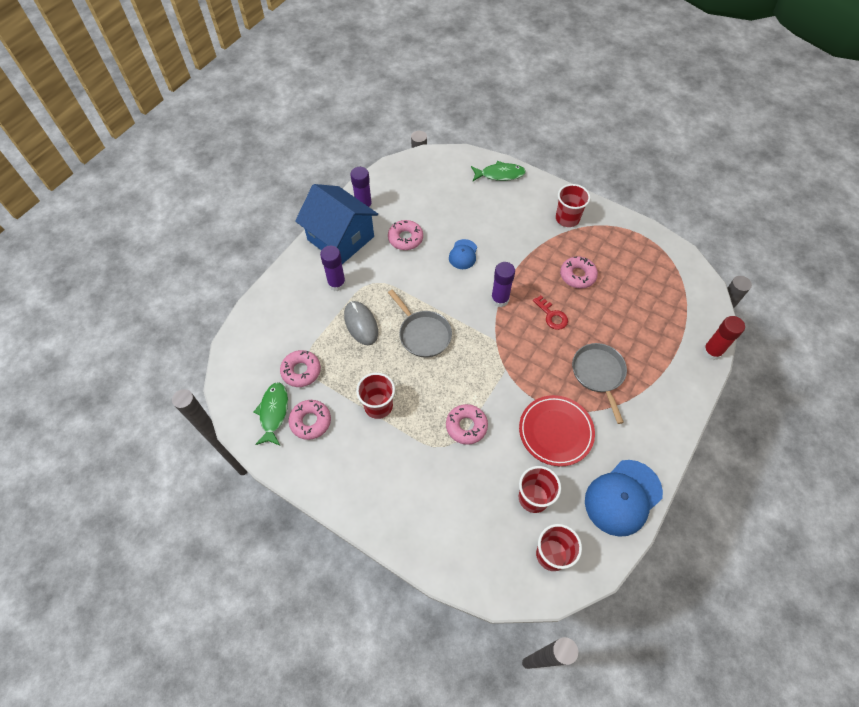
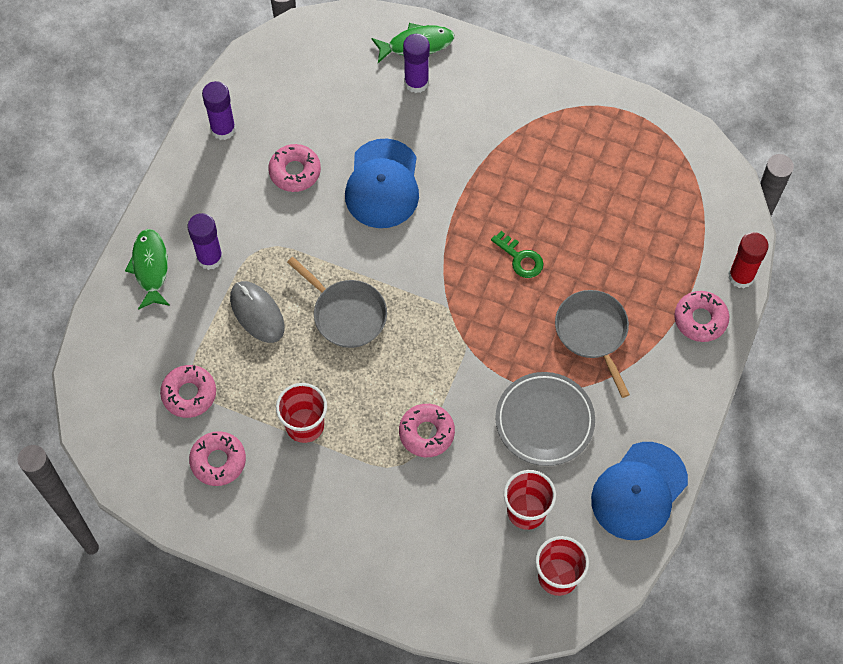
camera: 10 degrees left, 5 degrees up
(273, 412) = (165, 457): green fish -> green fish (150, 268)
(340, 238) = (200, 186): blue house -> none
(463, 254) = (382, 184): blue cap -> blue cap, size x1.86
(499, 299) = (445, 245): purple glue stick -> purple glue stick (416, 82)
(552, 315) = (520, 258): red key -> green key
(555, 432) = (544, 421): red plate -> grey plate
(567, 218) = (525, 103): red cup -> none
(577, 275) = (549, 192): pink donut -> pink donut (700, 319)

